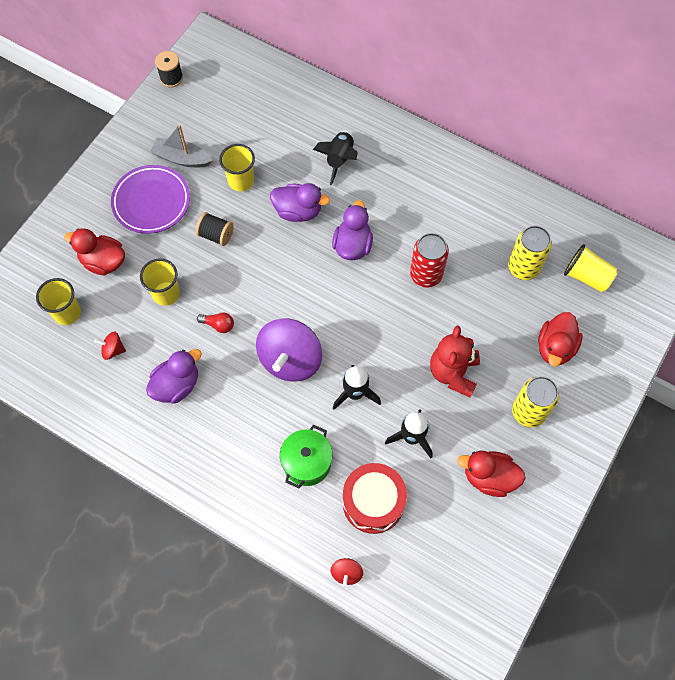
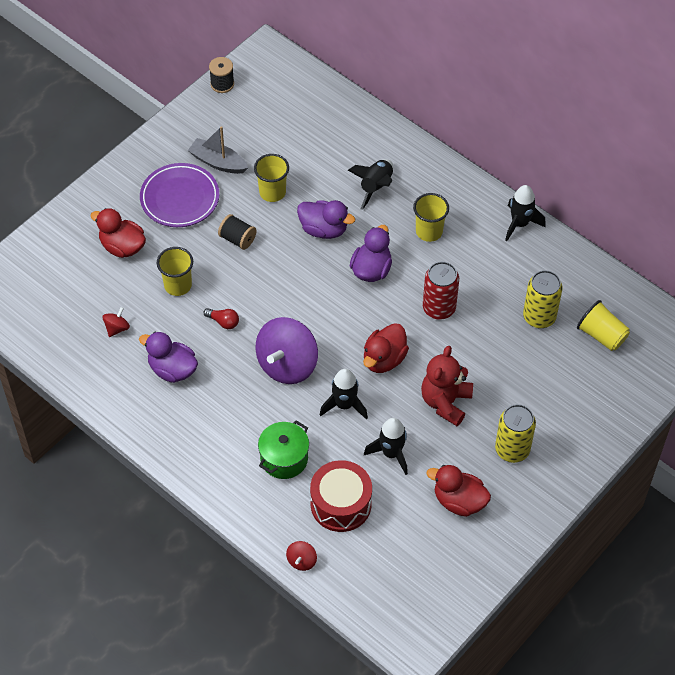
camera: 10 degrees right, 10 degrees down
(67, 313) = (79, 288): yellow cup -> yellow cup (429, 231)
(113, 350) = (117, 328): red spinning top -> red spinning top turned 105 degrees clockwise
(177, 385) = (172, 369): purple duck -> purple duck turned 120 degrees counterclockwise
(484, 175) = (520, 224): none -> black rocket
(555, 347) = (553, 395): red duck -> red duck (384, 359)

